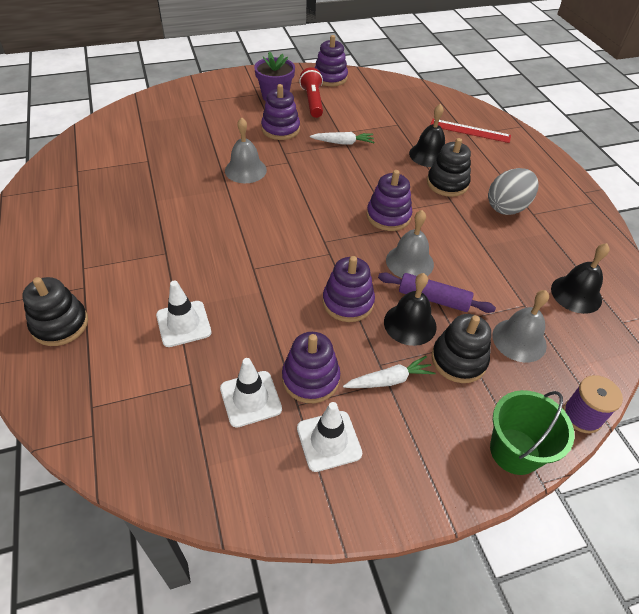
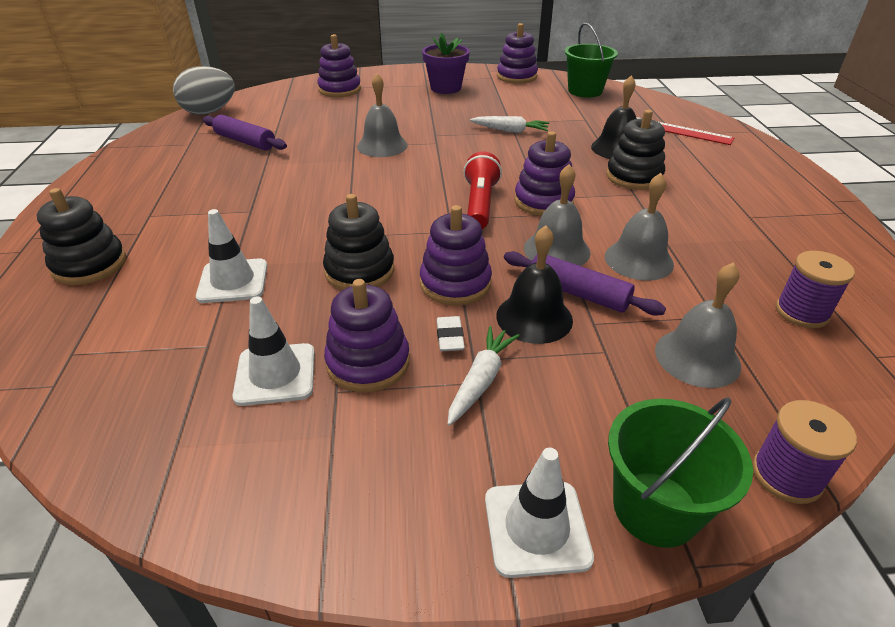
camera: 15 degrees right, 10 degrees down
(126, 177) = (245, 141): none -> purple rolling pin
(280, 129) = (440, 114): purple stacking toy -> purple stacking toy (340, 90)
(312, 101) = (488, 94): red flashlight -> red flashlight (480, 204)
(329, 441) = (361, 443): white traffic cone -> white traffic cone (536, 528)
(358, 349) = (450, 337): none -> white eraser
(389, 91) = (585, 91): none -> green bucket
(389, 380) = (481, 380): white carrot -> white carrot turned 60 degrees counterclockwise
(458, 360) = (594, 370): black stacking toy -> black stacking toy (359, 271)
(467, 263) = (638, 260): none -> grey bell
(507, 207) = (712, 207): grey egg -> grey egg (209, 112)
(576, 294) = (801, 312): black bell -> purple spool

